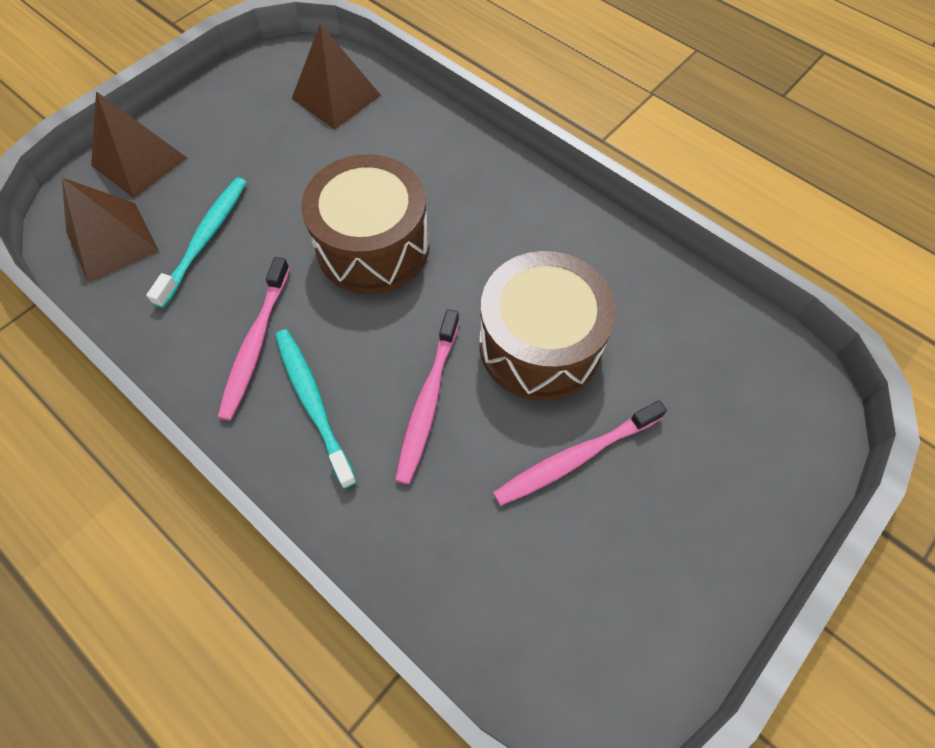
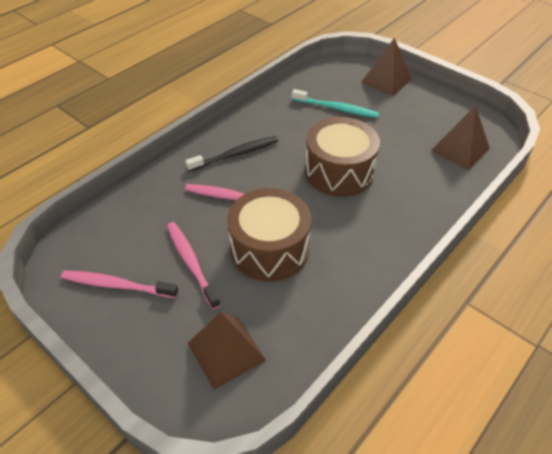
camera: 90 degrees right, 15 degrees down
(112, 242) = (331, 79): brown pyramid -> brown pyramid (226, 351)
(255, 344) = (271, 132): pink toothbrush -> pink toothbrush (117, 285)
(313, 403) = (235, 154): turquoise toothbrush -> black toothbrush

